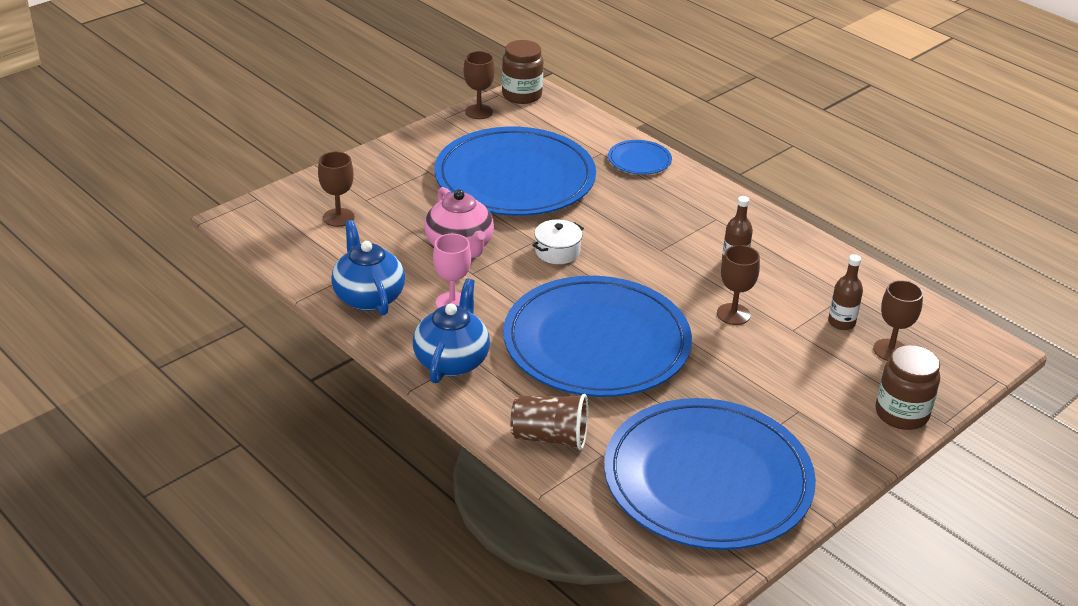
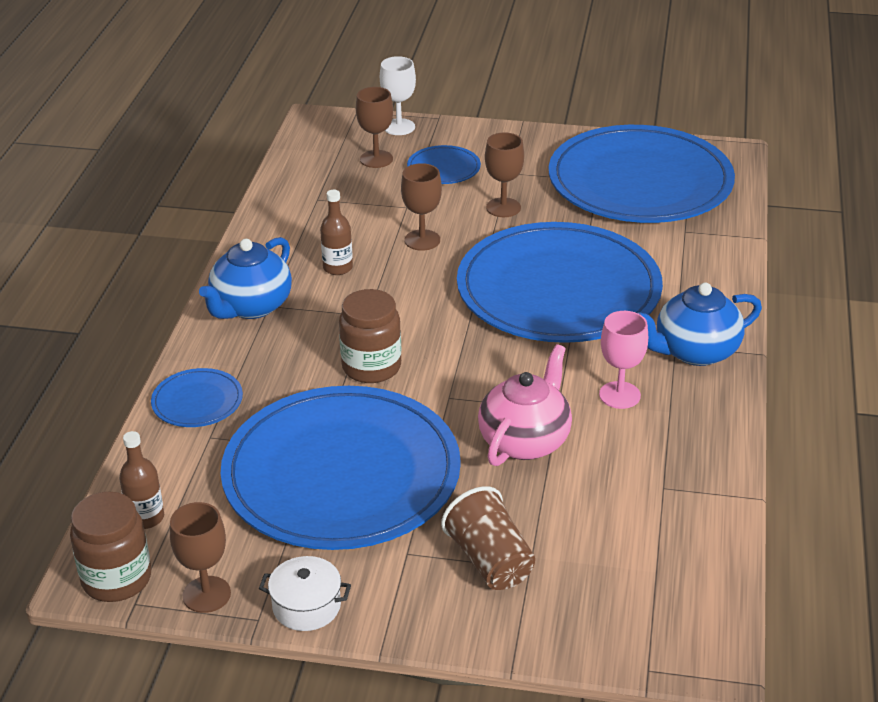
camera: 125 degrees left, 0 degrees up
(338, 217) = (591, 566): brown goblet -> brown goblet (503, 208)
(368, 297) = (687, 454): blue teapot -> blue teapot (251, 307)
(550, 437) = (704, 260): brown cup -> brown cup (490, 561)
(557, 251) = (450, 373): white pot -> white pot (306, 606)
(840, 378) = (443, 168): none -> blue plate
(841, 323) = (365, 189): brown bottle -> brown bottle (146, 518)
(901, 414) = (452, 134): brown jar -> brown jar (371, 367)
(944, 390) = (399, 127): none -> white goblet

